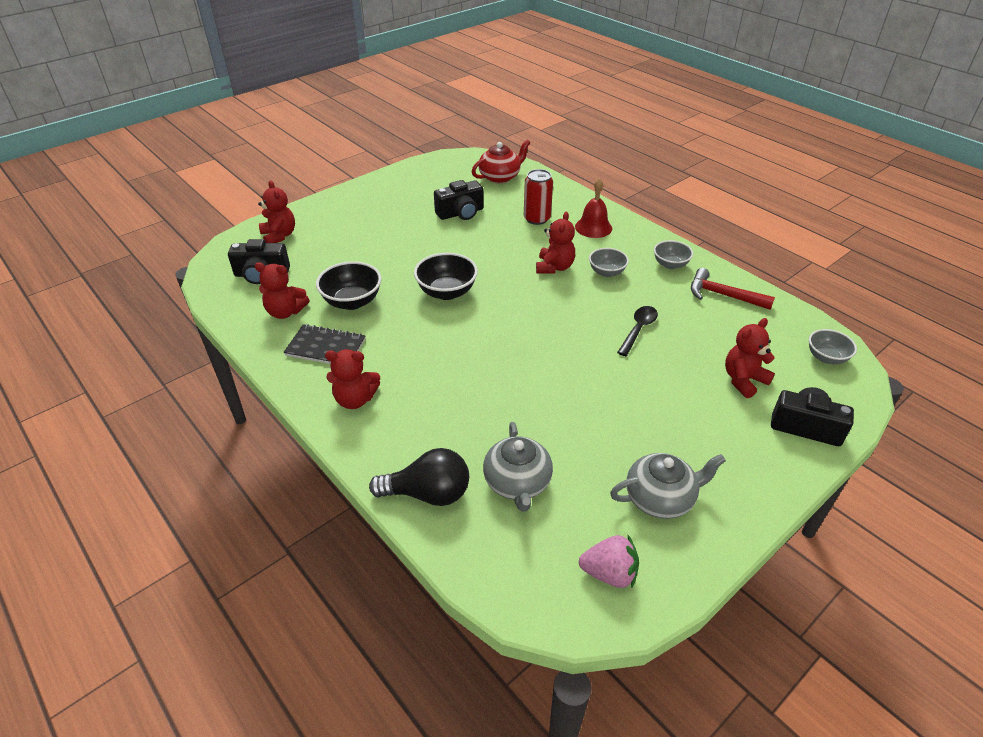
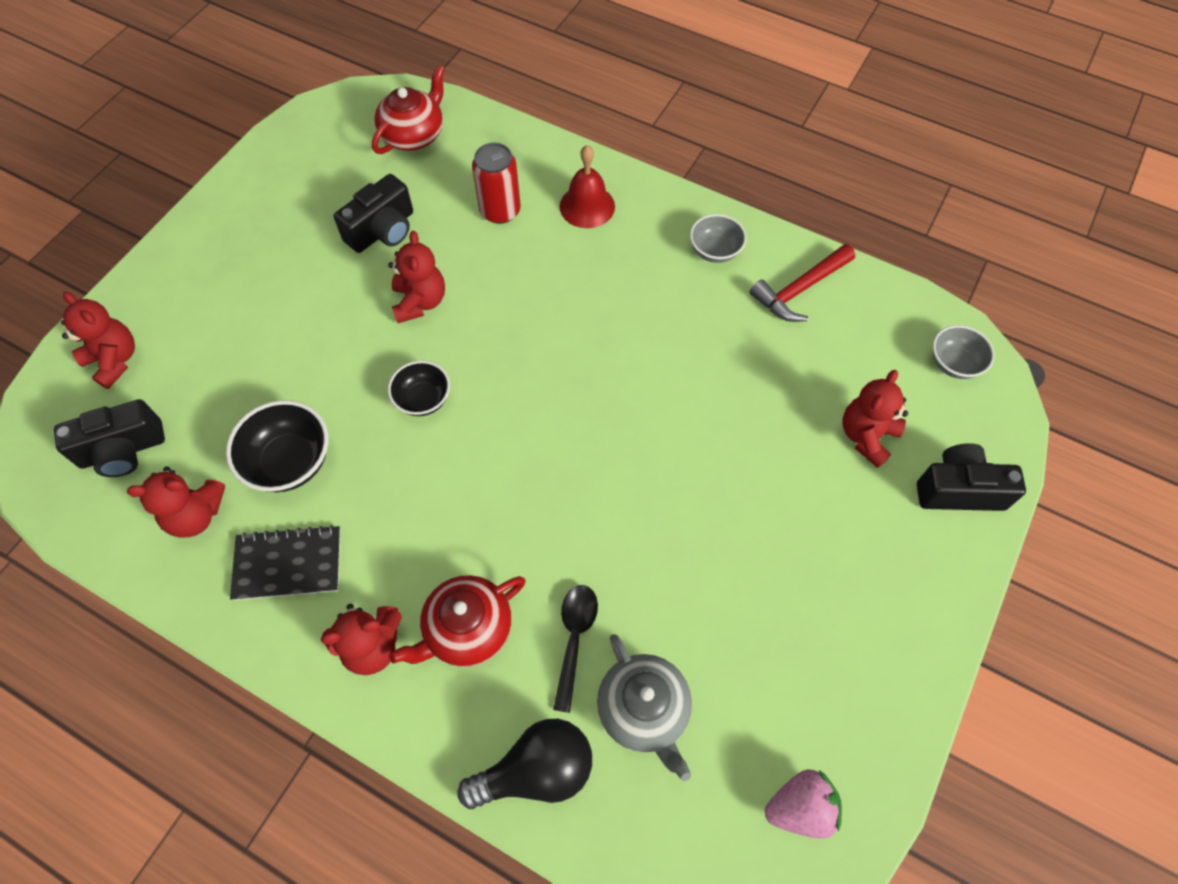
camera: 20 degrees left, 20 degrees up
(419, 408) = (467, 629): none -> red teapot
(446, 292) = (423, 399): black bowl -> black bowl, size x0.65
(554, 267) = (559, 303): red teddy bear -> red teddy bear (420, 302)
(606, 272) = (634, 291): grey bowl -> none
(638, 329) = (710, 388): black spoon -> black spoon (574, 639)
(660, 498) = (824, 668): grey teapot -> none
(723, 295) = (800, 290): red hammer -> red hammer turned 45 degrees counterclockwise

